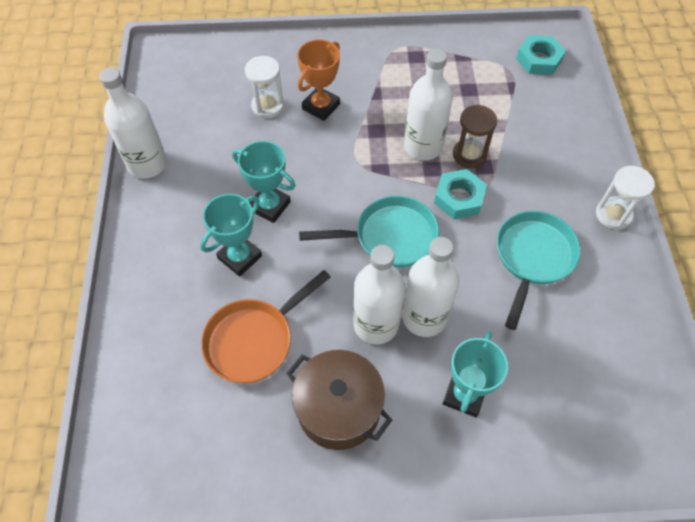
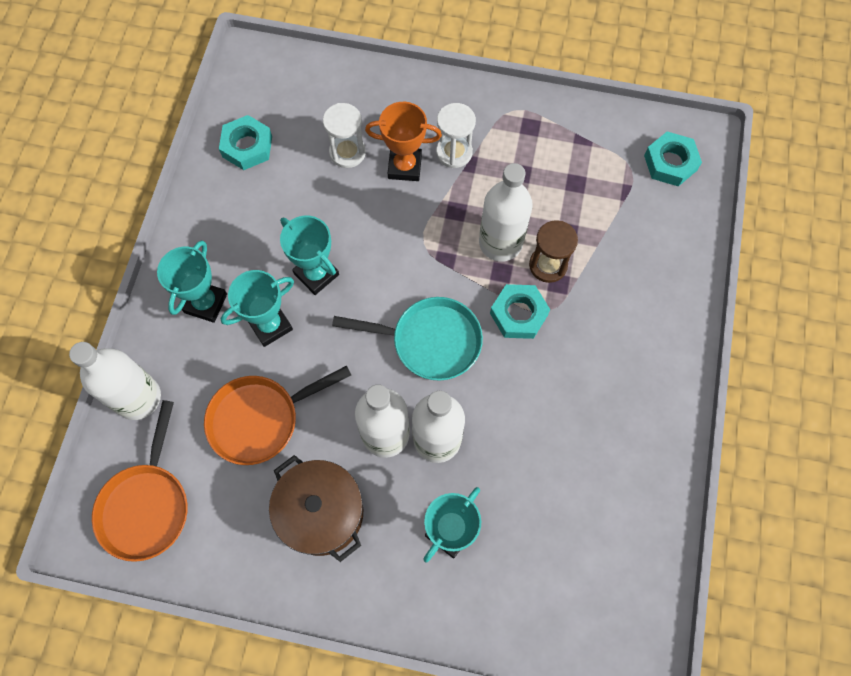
camera: 15 degrees right, 10 degrees up
(147, 164) = (203, 194): white bottle -> white bottle (138, 398)
(163, 448) = (147, 506): none -> orange pan
(173, 252) = (205, 303): none -> turquoise trophy
(177, 119) = (247, 146): none -> turquoise nut
(321, 106) = (404, 166): orange trophy -> orange trophy turned 45 degrees clockwise
(532, 258) = (573, 403): turquoise pan -> none
(613, 214) = (680, 376): white hourglass -> white hourglass (454, 152)

